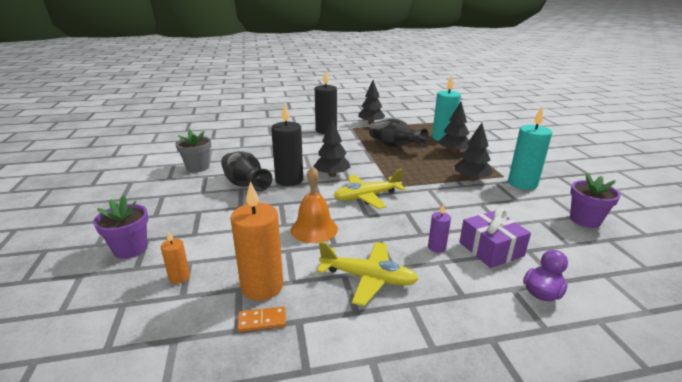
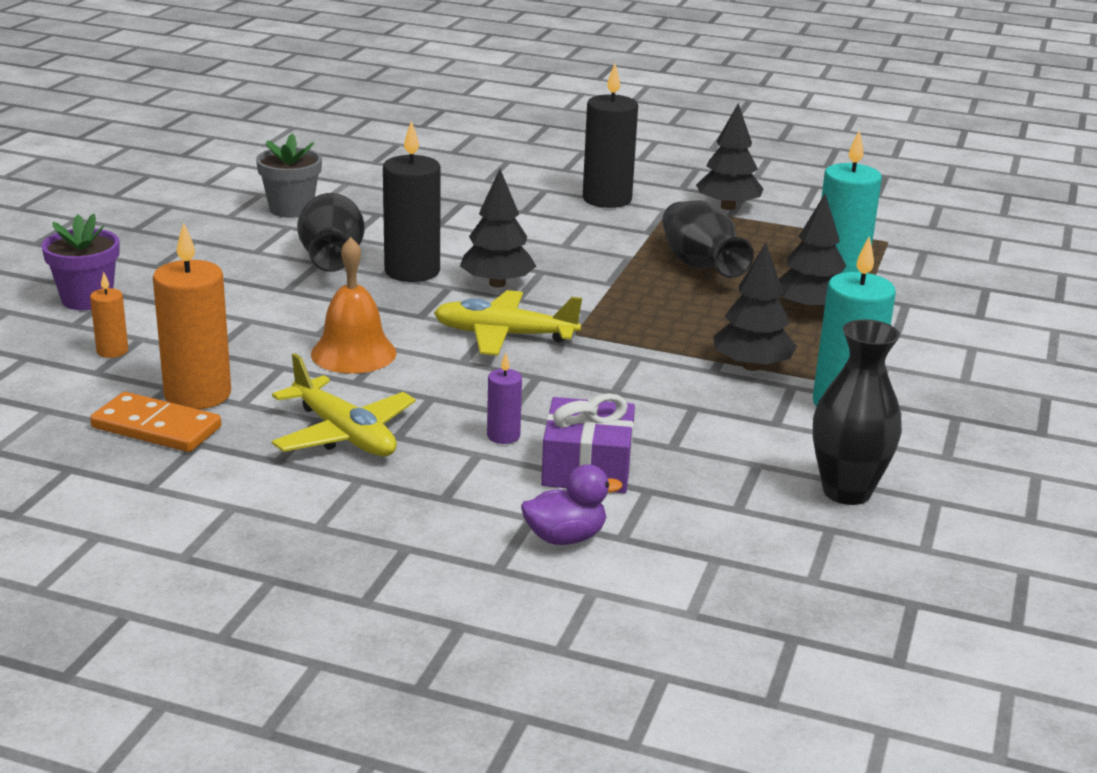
camera: 30 degrees right, 0 degrees up
(262, 321) = (156, 428): orange domino -> orange domino, size x1.72
(585, 220) = (846, 492): purple flower pot -> black vase

